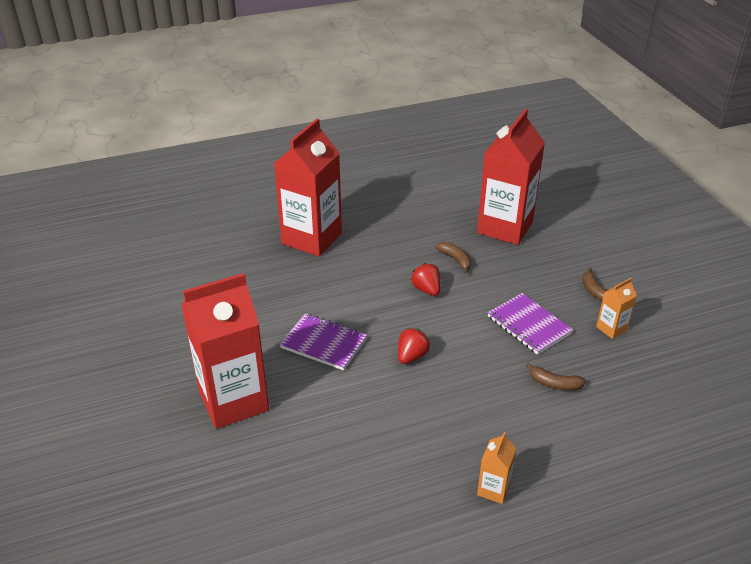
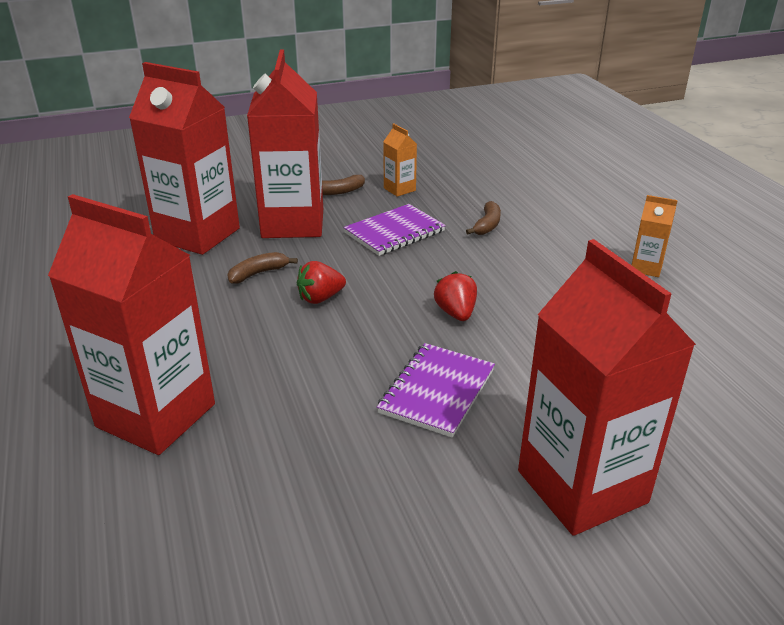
camera: 90 degrees left, 5 degrees down
(412, 356) = (456, 313): red strawberry -> red strawberry turned 45 degrees clockwise
(531, 270) = (293, 223): none -> red carton

